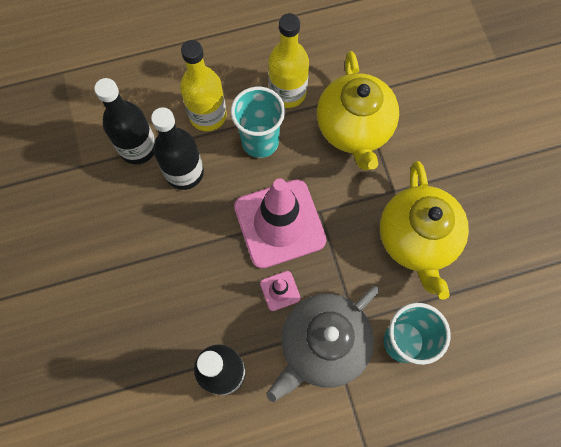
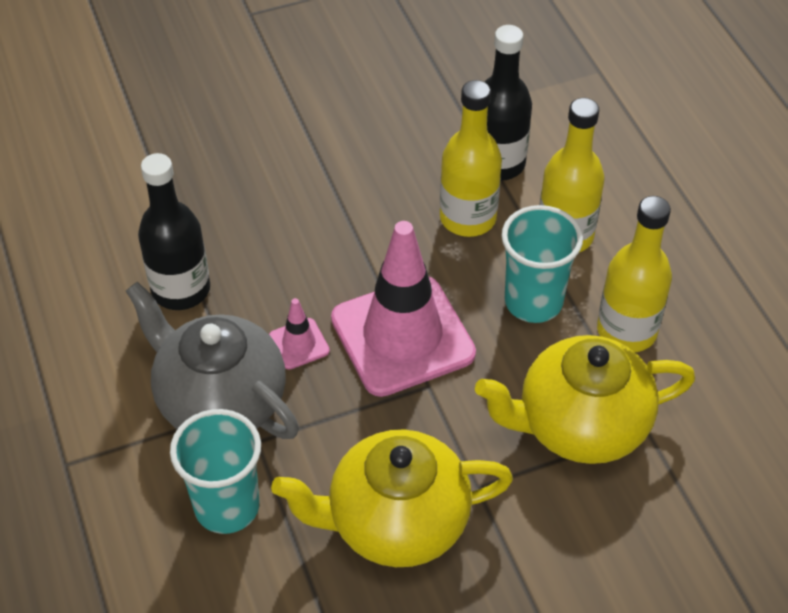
camera: 85 degrees right, 20 degrees down
(184, 172) = (468, 218): black bottle -> yellow bottle

